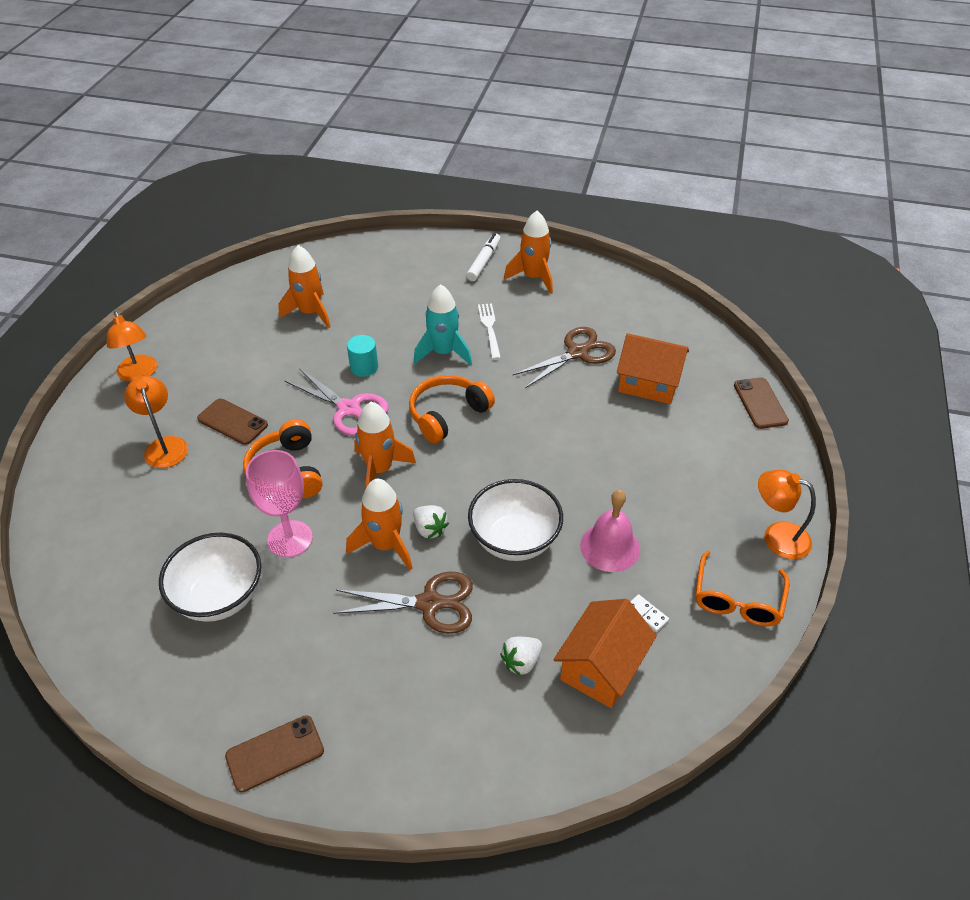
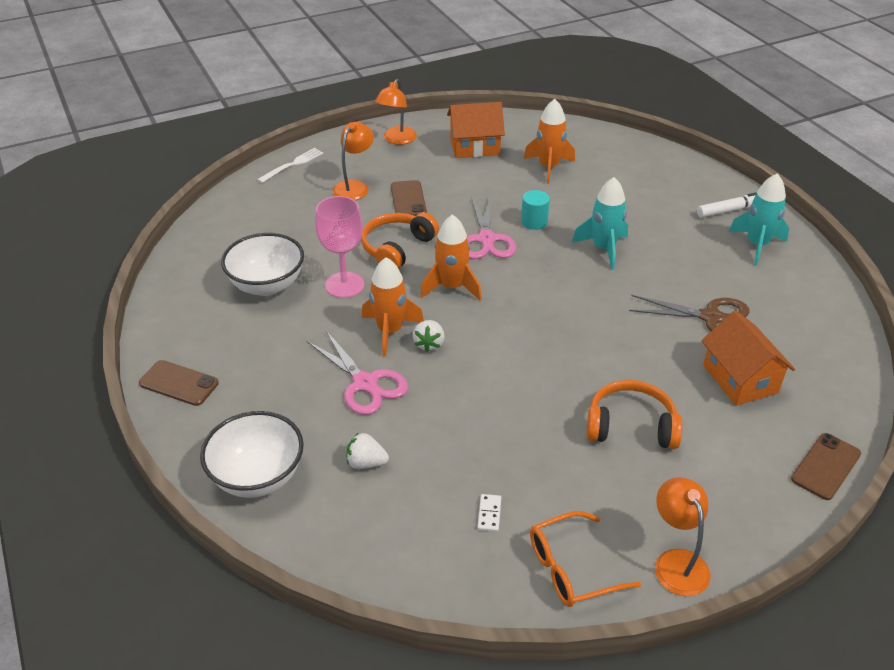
camera: 50 degrees right, 5 degrees down
(429, 603) = (365, 383): brown scissors -> pink scissors
(447, 414) = (546, 288): orange headphones -> orange headphones (631, 426)
(489, 328) = (664, 256): white fork -> white fork (293, 164)
(514, 540) = (472, 394): white bowl -> white bowl (258, 477)
(533, 277) = (757, 245): orange rocket -> turquoise rocket
(601, 667) = (408, 513): orange house -> orange house (474, 146)
(610, 547) = (530, 453): pink bell -> none

